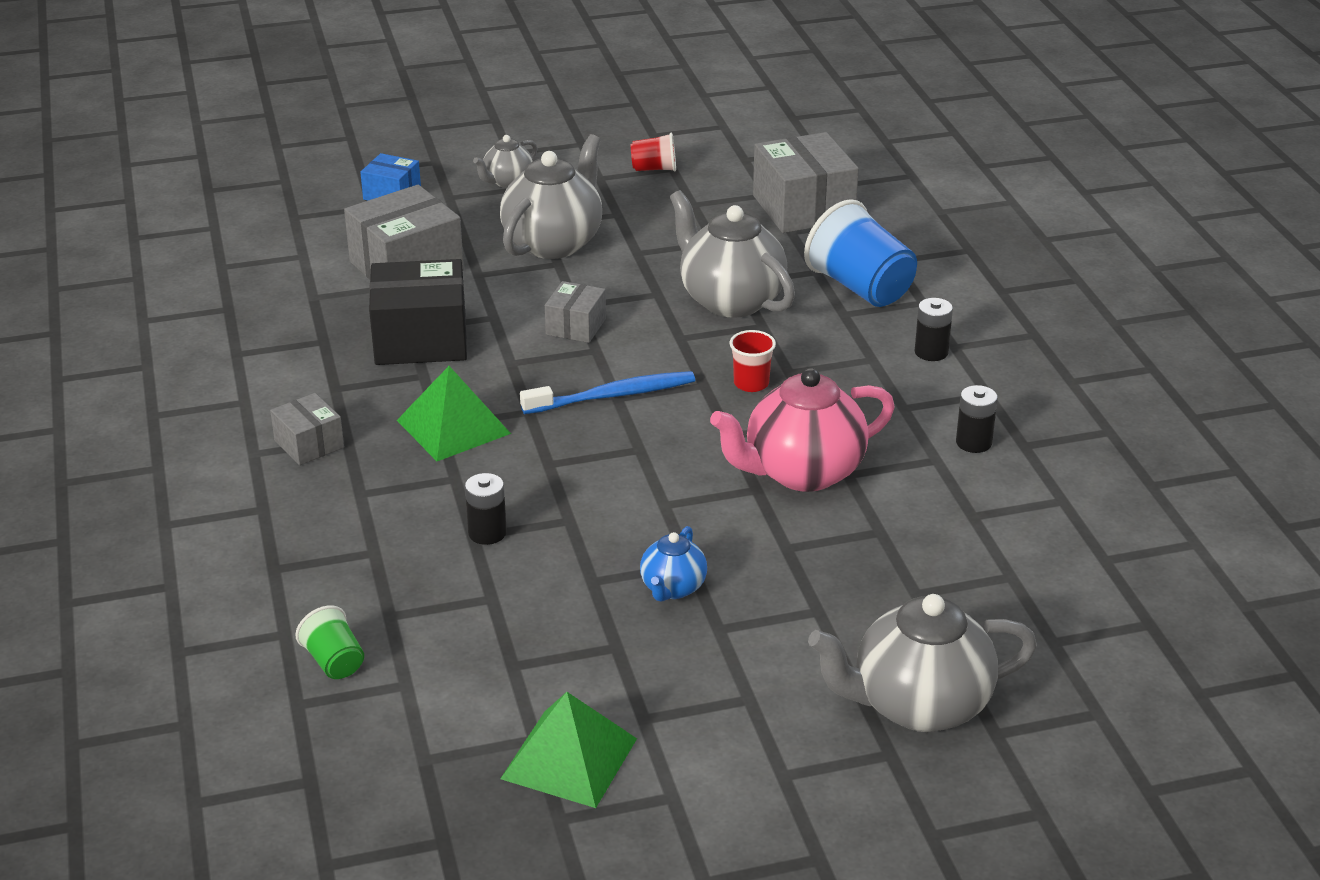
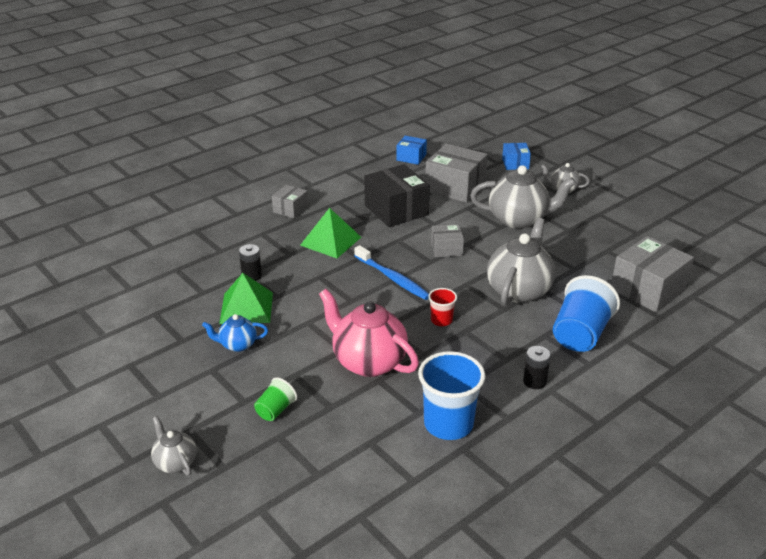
camera: 65 degrees right, 0 degrees up
(264, 278) = (411, 157): none -> blue box
(334, 662) = (137, 265): green cup -> green cup (275, 410)
(569, 758) = (92, 350): green pyramid -> green pyramid (246, 308)
(654, 169) = (629, 227): red cup -> none
(918, 705) = (175, 462): grey teapot -> grey teapot, size x0.52
(973, 442) = (448, 424): black battery -> blue cup

